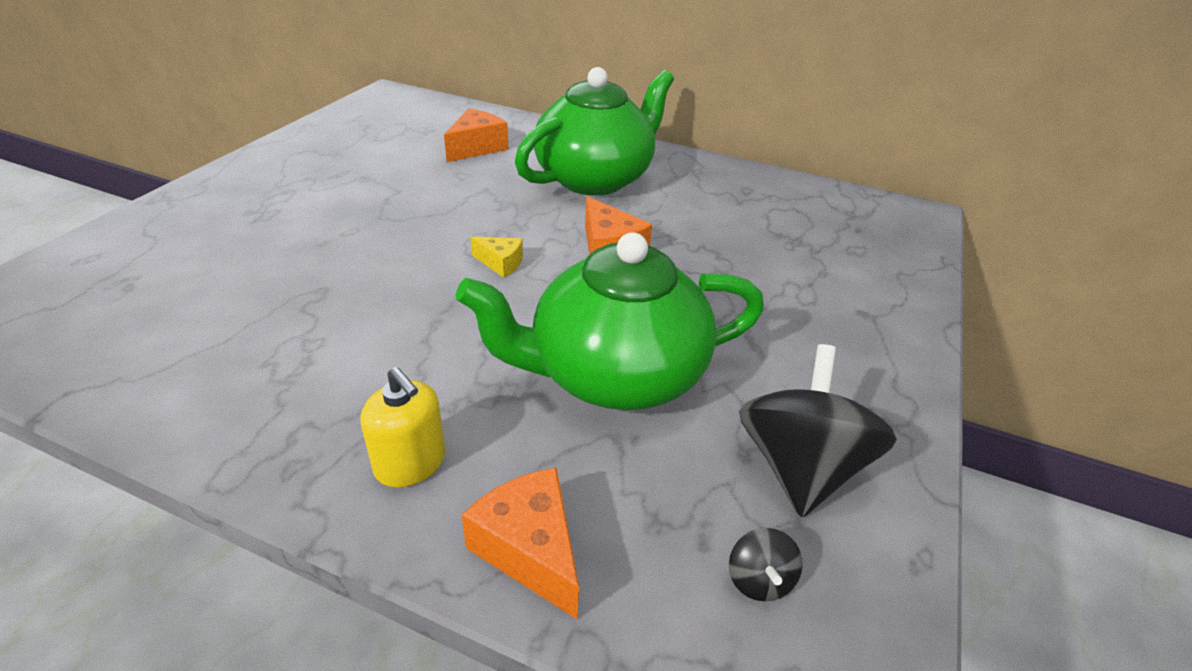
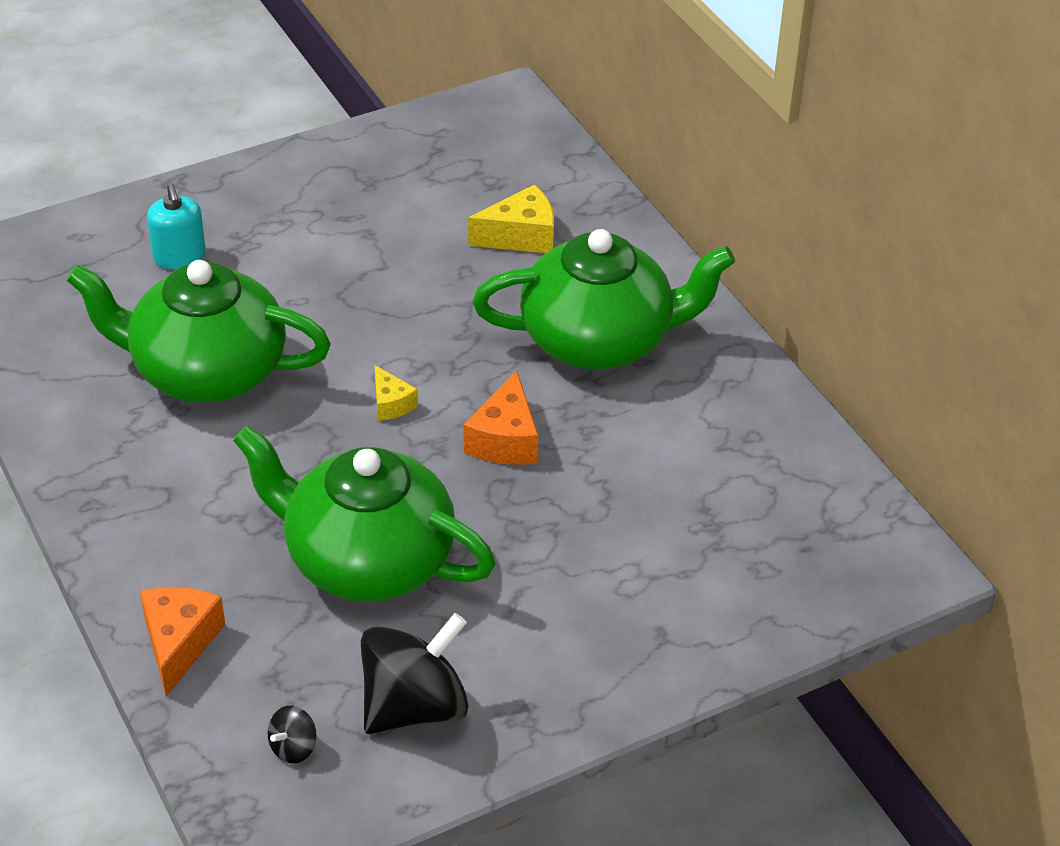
camera: 40 degrees right, 5 degrees up
(208, 240) = (179, 257): none -> turquoise soap dispenser
(314, 305) = (206, 371): none -> green teapot
(410, 463) = (161, 544): yellow soap dispenser -> none
(476, 147) = (520, 236): orange cheese -> yellow cheese

